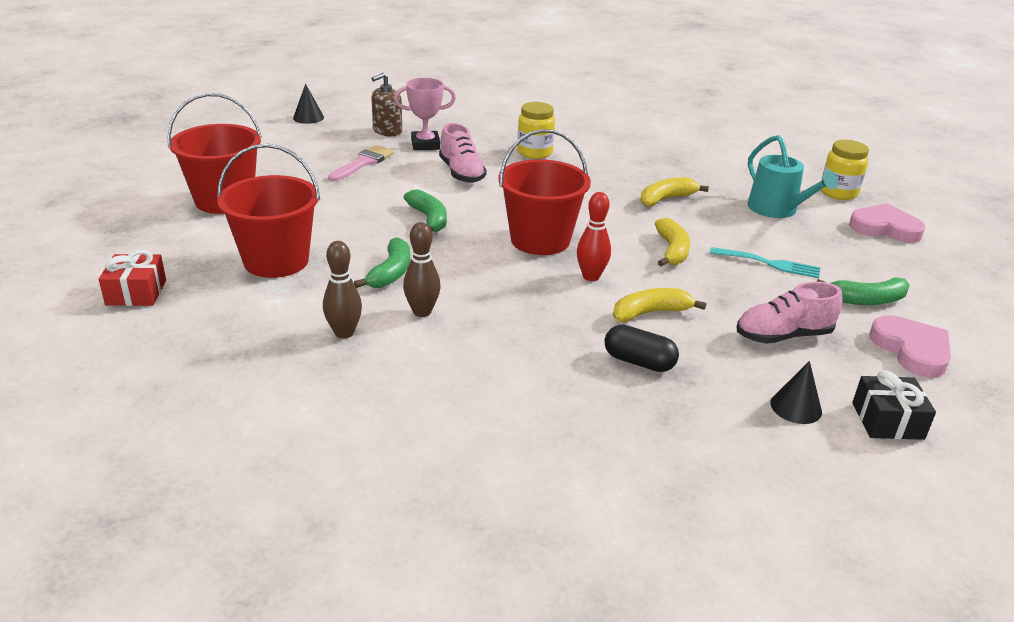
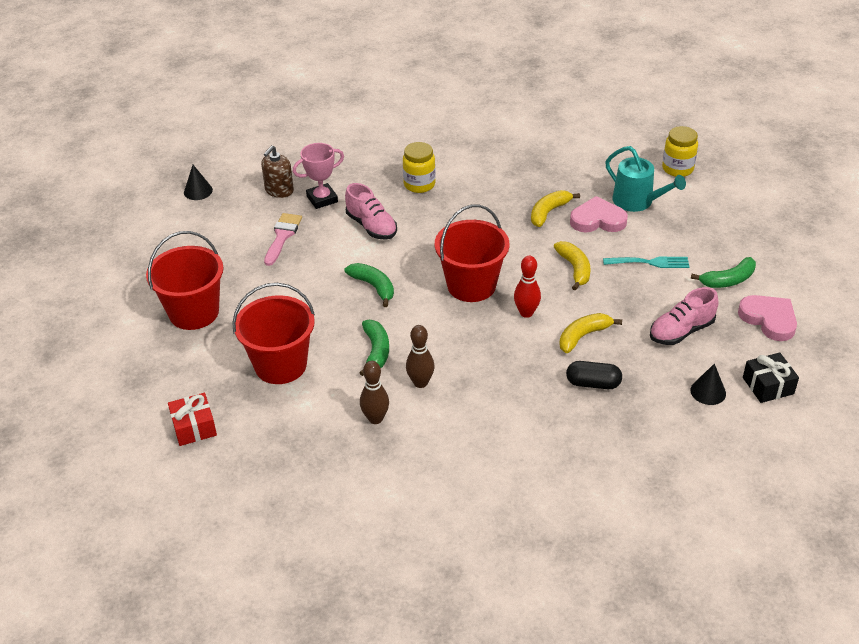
camera: 15 degrees left, 10 degrees up
(884, 228) = (722, 200): pink heart -> pink heart (597, 220)

